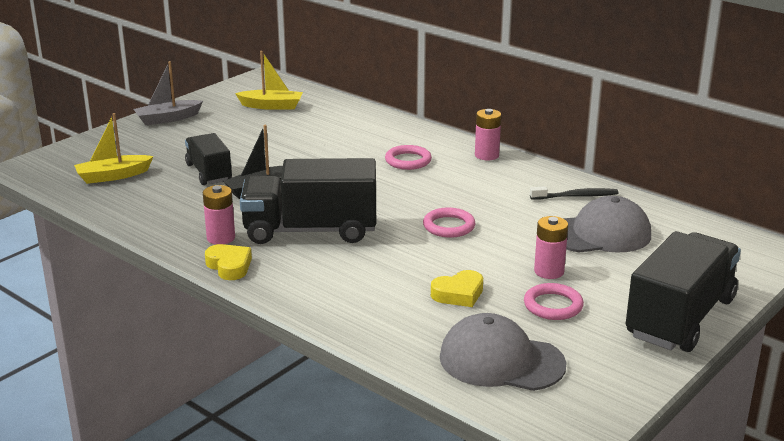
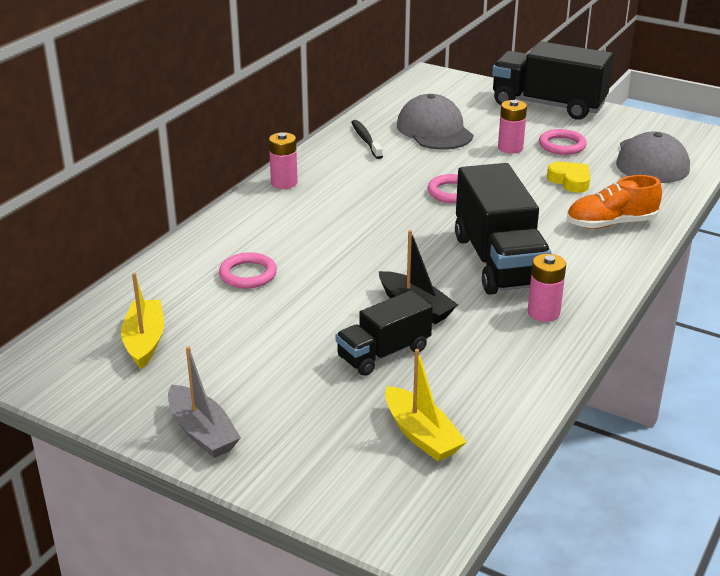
camera: 100 degrees left, 5 degrees up
(229, 266) = (597, 297): yellow heart -> none
(355, 299) = (610, 224): none -> orange shoe
(408, 161) = (309, 224): pink ring -> pink ring (248, 274)

